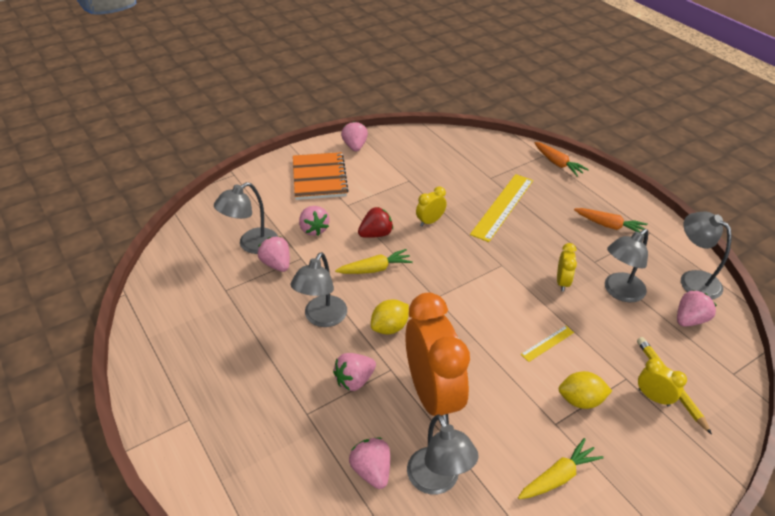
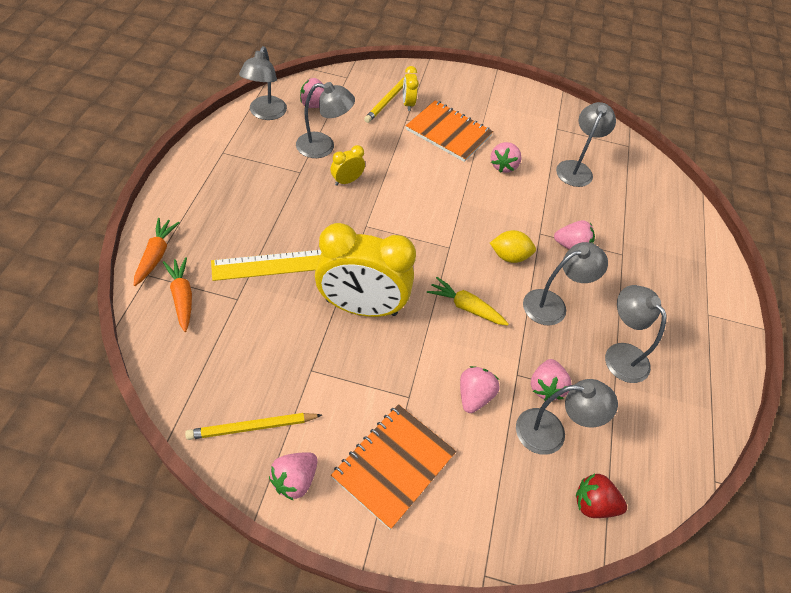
camera: 140 degrees left, 10 degrees up
(242, 323) = (620, 354): none -> grey lamp
(372, 470) = (609, 199): pink strawberry -> pink strawberry (503, 166)
(376, 234) = (424, 338): red strawberry -> red strawberry (593, 504)
(399, 147) = (252, 427): none -> yellow pencil
(430, 221) = (361, 307): yellow clock -> yellow clock, size x2.31
(432, 395) = (530, 200): orange clock -> none
(547, 343) = (420, 164): yellow ruler -> none
(558, 477) = (510, 123): yellow carrot -> none
(580, 400) = (448, 133): yellow lemon -> orange notebook
(609, 226) = (238, 179): orange carrot -> orange carrot (182, 297)

